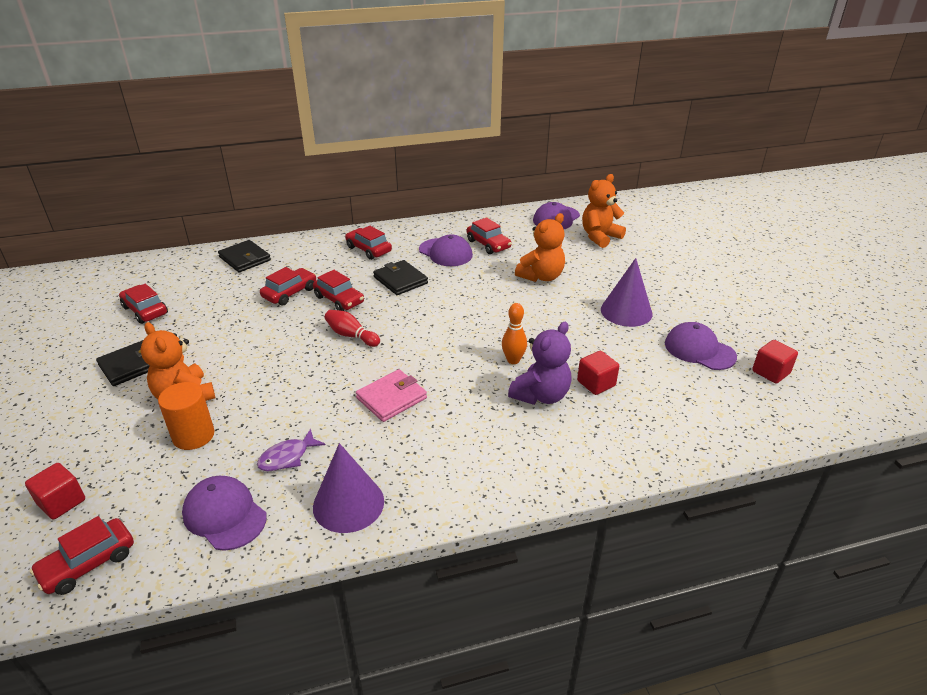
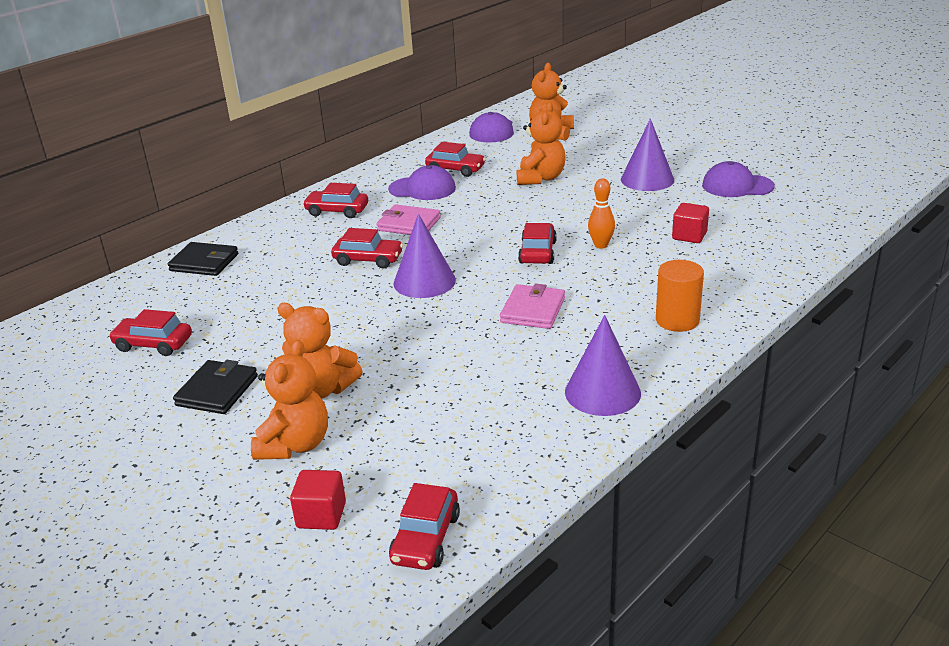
camera: 30 degrees left, 5 degrees down
(118, 434) = (295, 445): none -> orange teddy bear
(193, 436) = (381, 412): orange cylinder -> orange cylinder (677, 320)
(224, 515) = (504, 448): purple cap -> none
(287, 457) = (500, 387): purple fish -> none
(290, 293) = (305, 272): red car -> red car (537, 252)
(351, 335) = (424, 281): red bowling pin -> purple cone
(400, 280) = (409, 224): black wallet -> pink wallet
(541, 395) = (657, 260): purple teddy bear -> none
(770, 372) = (805, 182): red cube -> none

